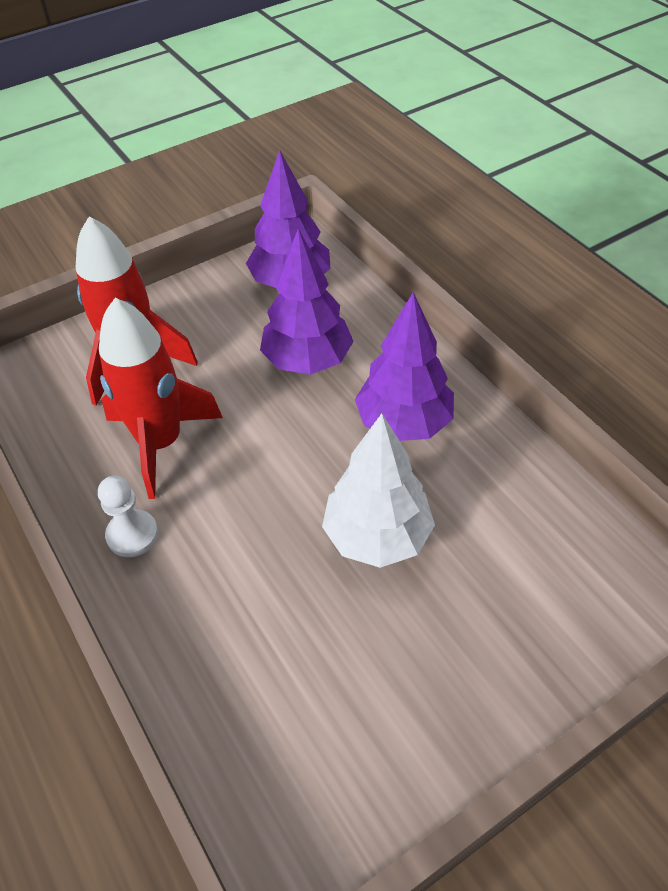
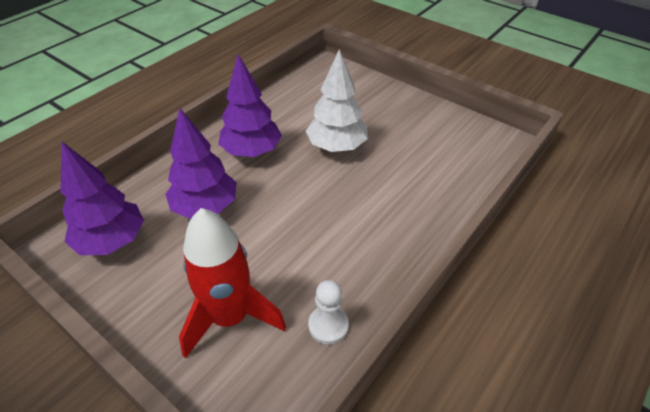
camera: 110 degrees left, 5 degrees down
(132, 535) = (389, 252): white pawn -> white pawn (328, 325)
(160, 443) = (309, 266): red rocket -> none

